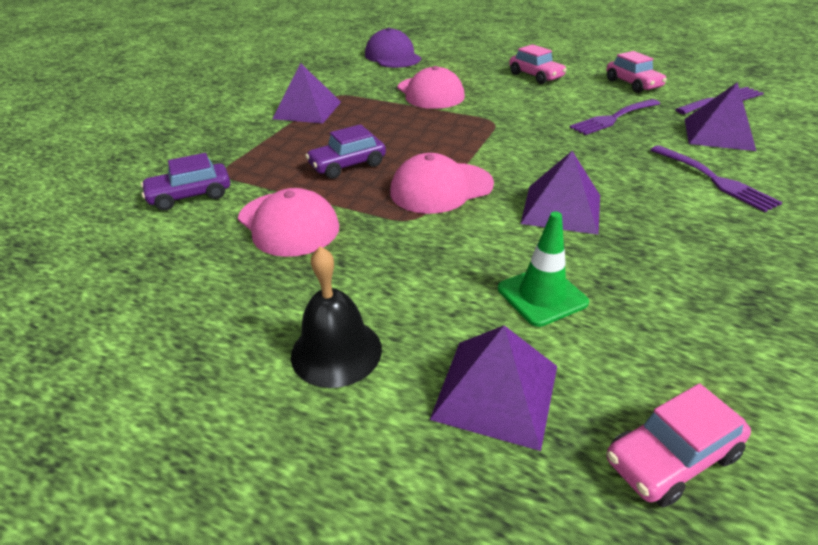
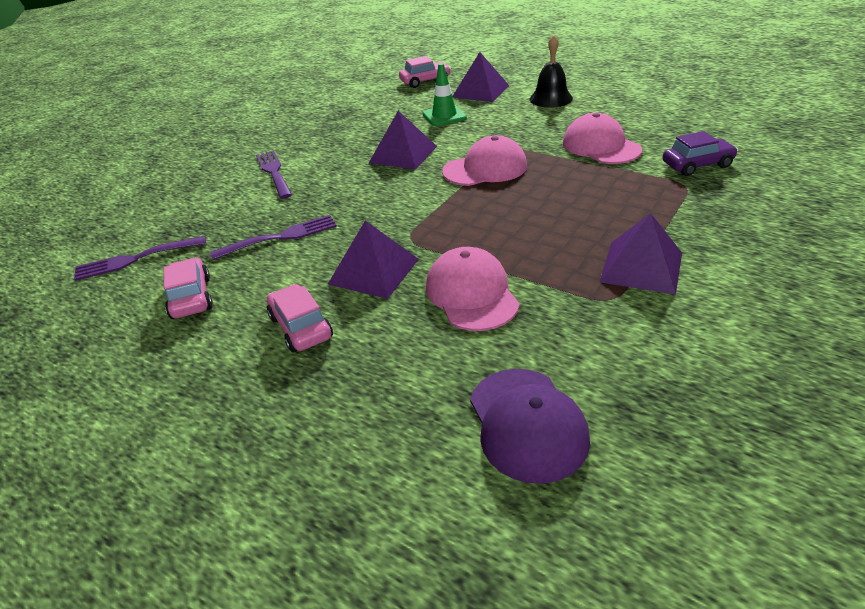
camera: 170 degrees left, 0 degrees up
(347, 165) = (567, 189): purple car -> none
(718, 134) = (209, 213): purple pyramid -> purple pyramid (374, 271)

